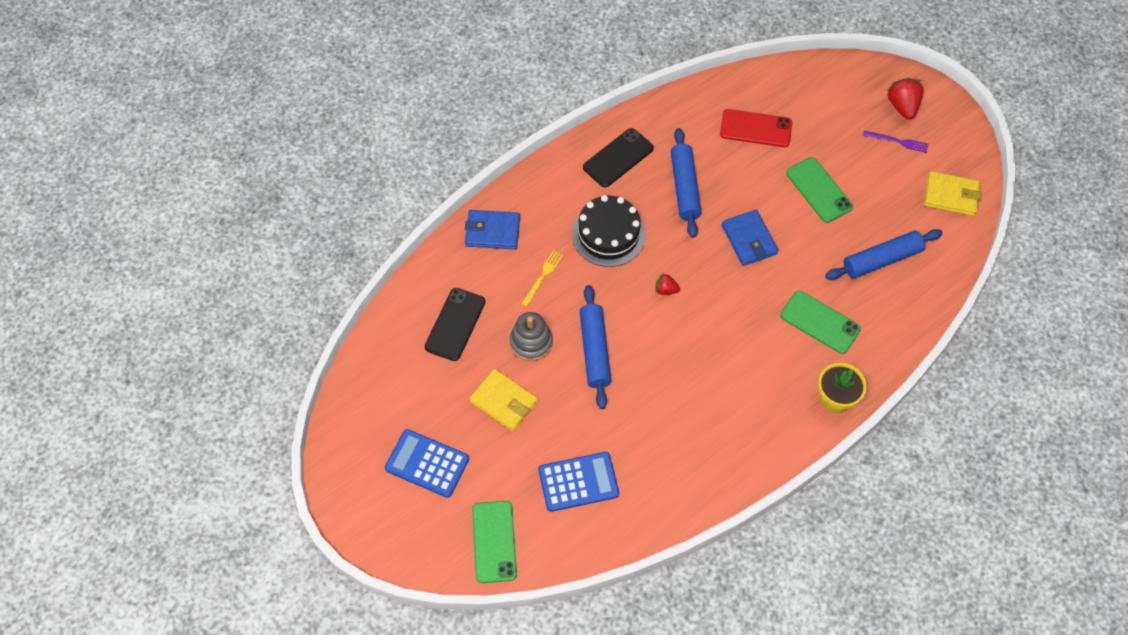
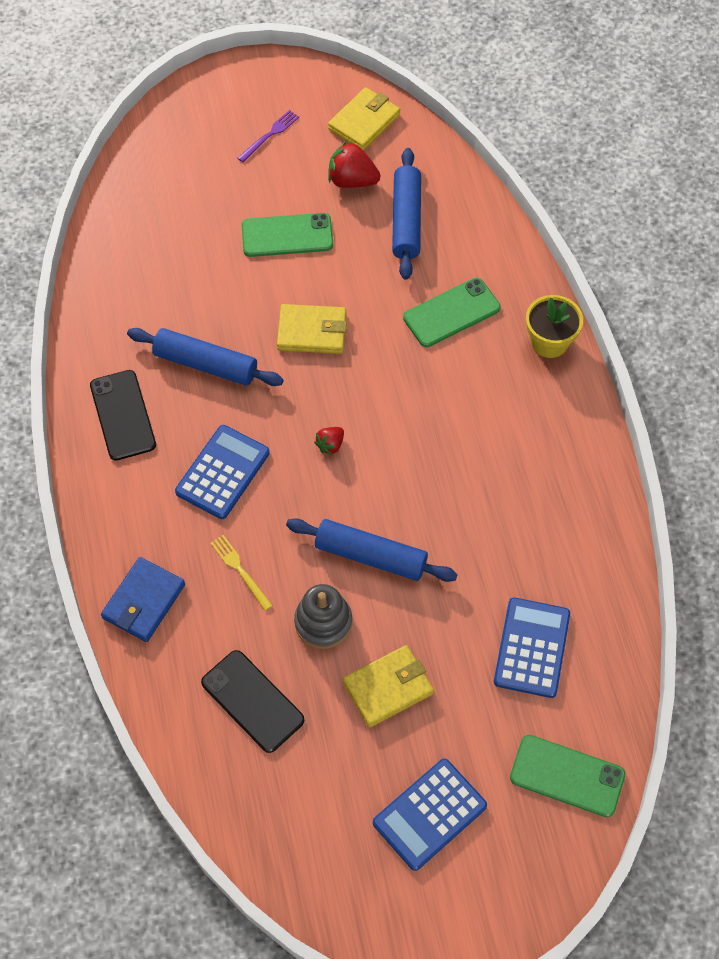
camera: 65 degrees left, 0 degrees up
(608, 234) = (223, 472): black cake -> blue calculator
(749, 240) = (312, 331): blue wallet -> yellow wallet
(755, 128) = (170, 257): red phone -> none
(902, 106) = (228, 109): red strawberry -> red strawberry (352, 180)

